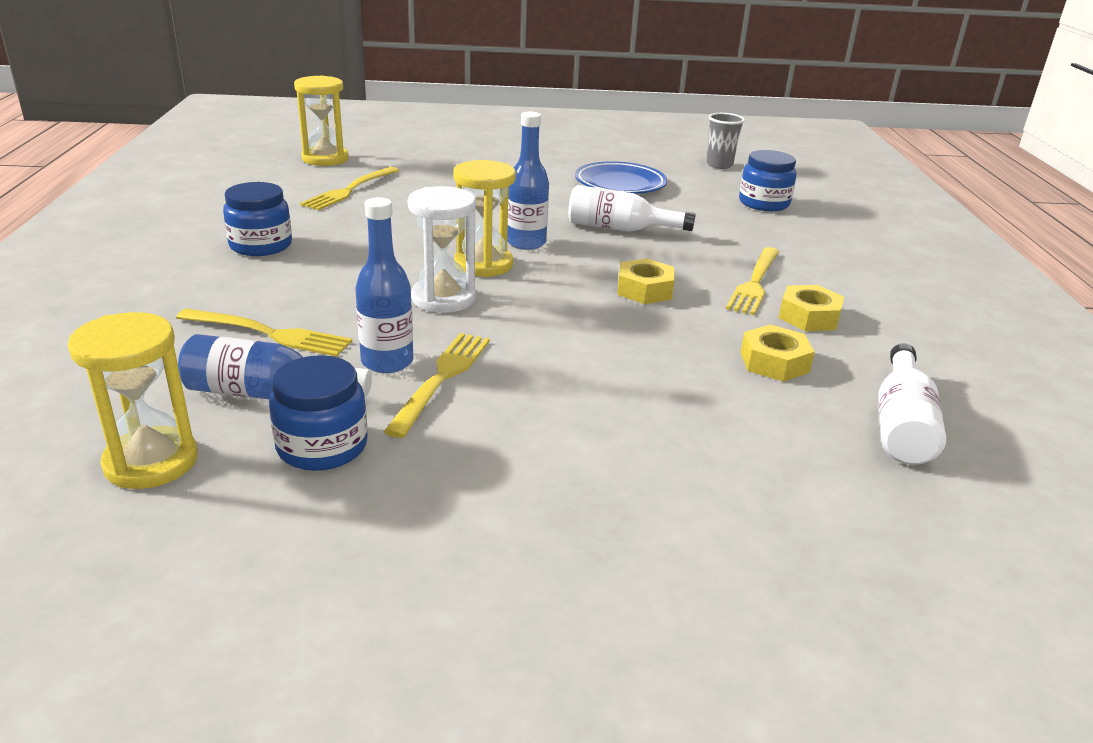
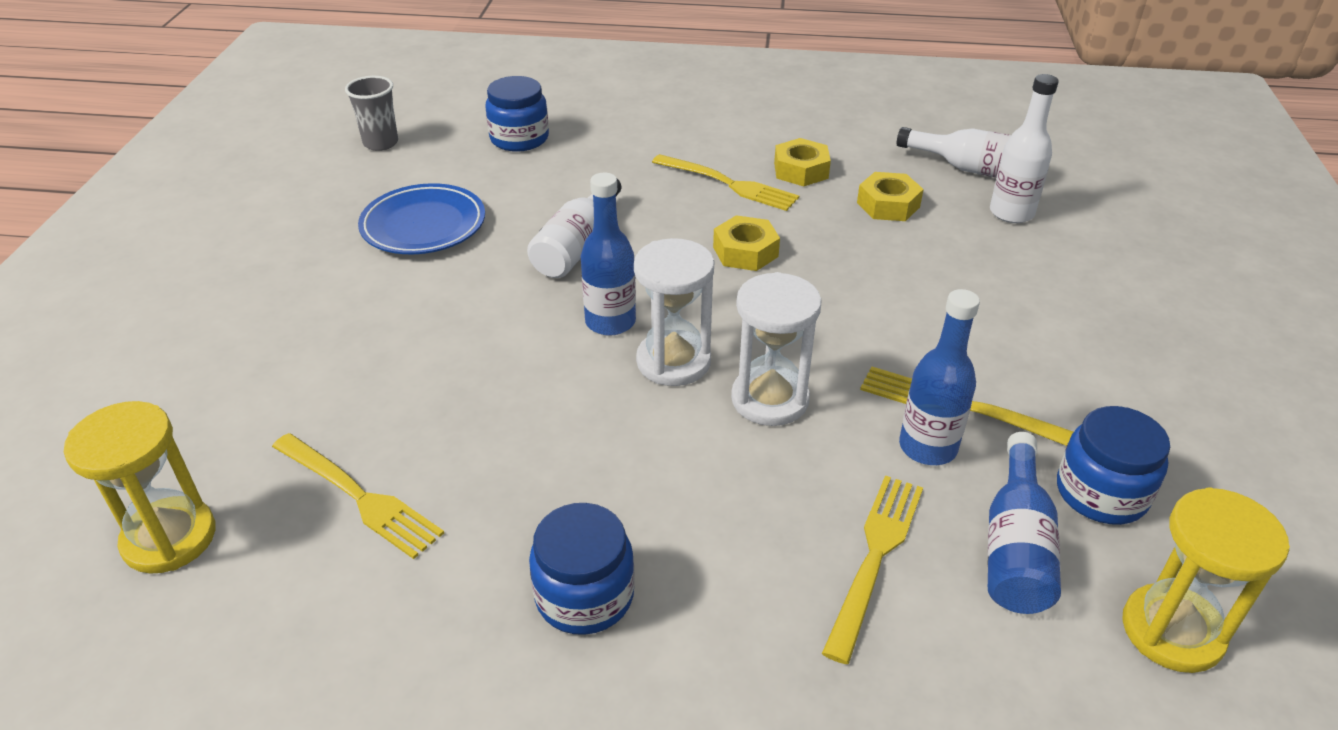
camera: 80 degrees left, 10 degrees up
(483, 264) = (673, 362): yellow hourglass -> white hourglass
(813, 444) = (1011, 213): none -> white bottle

